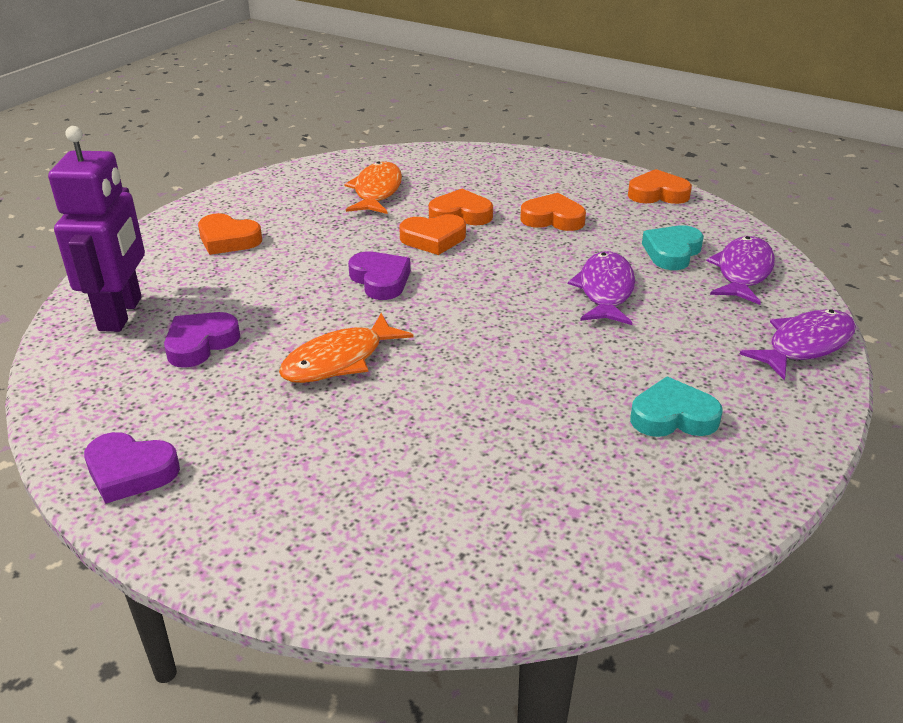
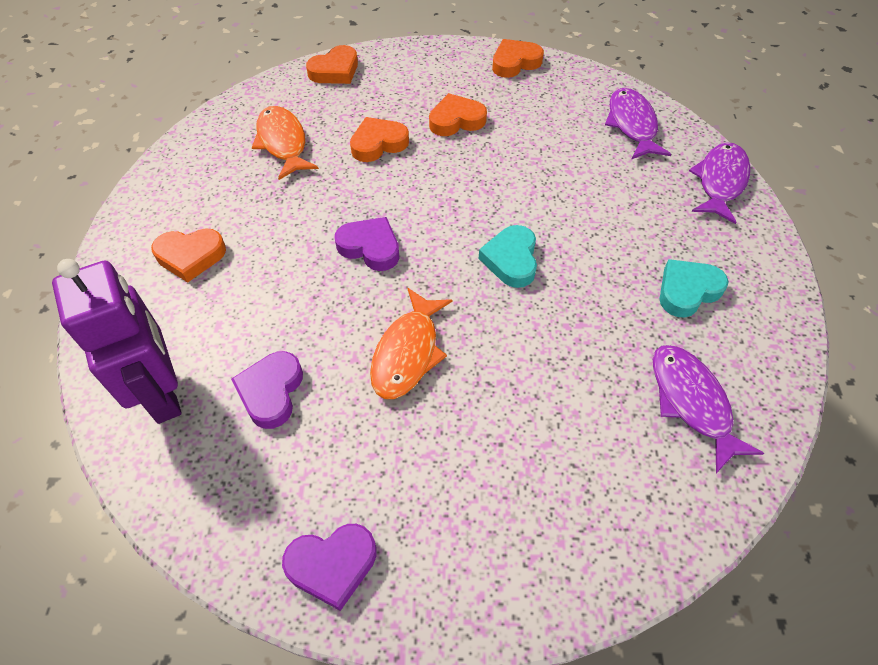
camera: 30 degrees left, 20 degrees up
(433, 239) = (377, 181): orange heart -> orange heart (335, 71)
(605, 290) = (552, 184): purple fish -> purple fish (691, 402)
(672, 252) = (570, 123): turquoise heart -> turquoise heart (511, 260)

